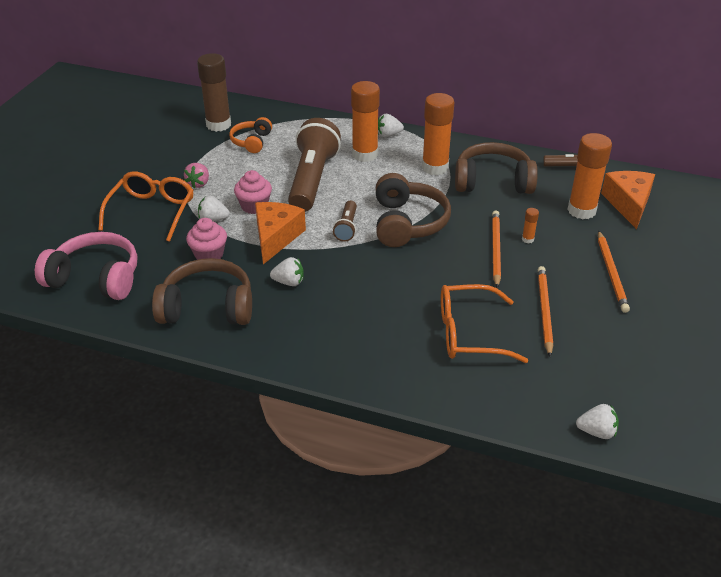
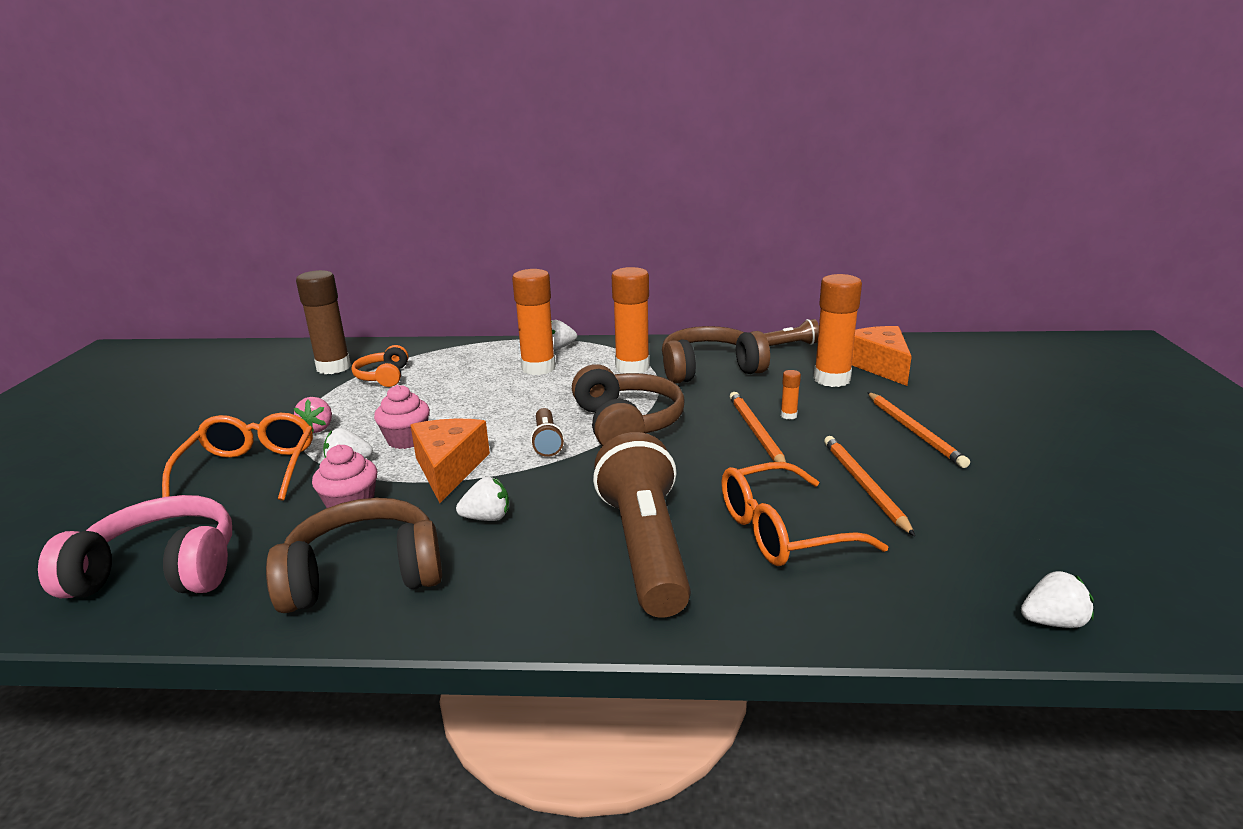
camera: 15 degrees left, 15 degrees down
(312, 180) = (479, 401): brown flashlight -> brown flashlight (644, 547)

